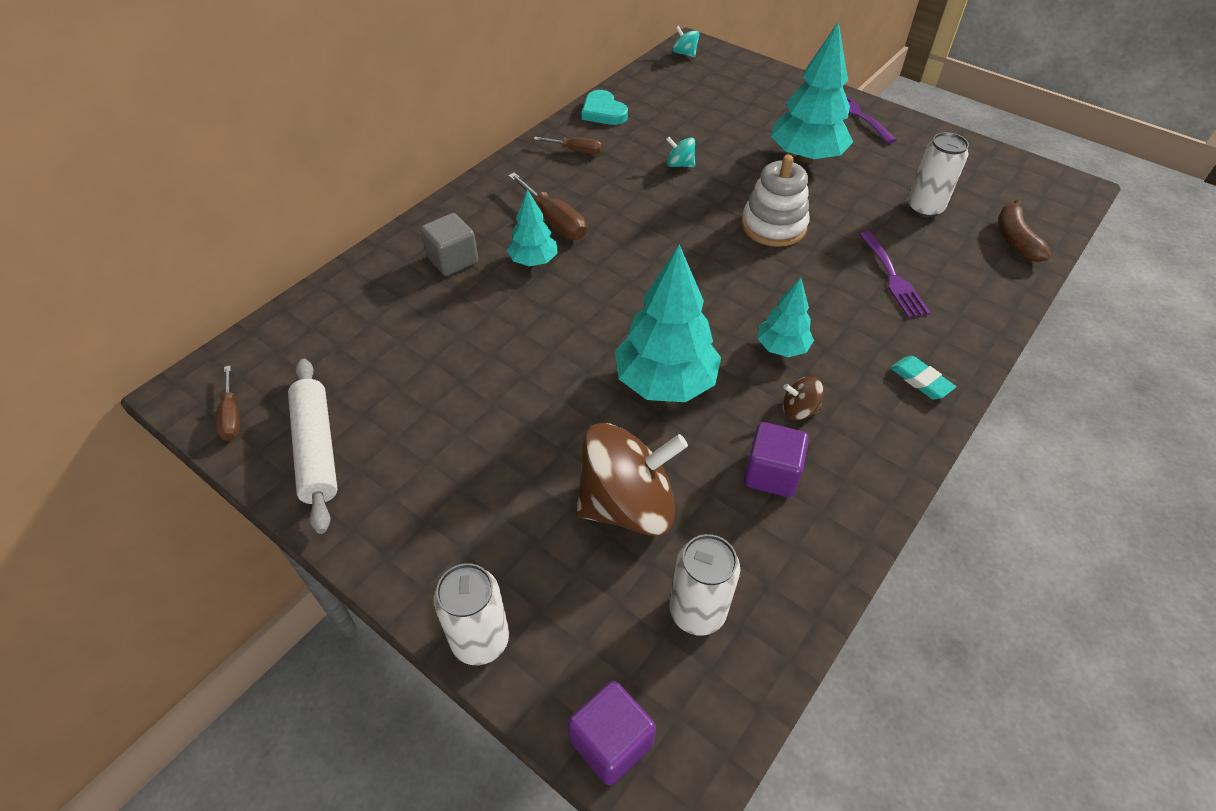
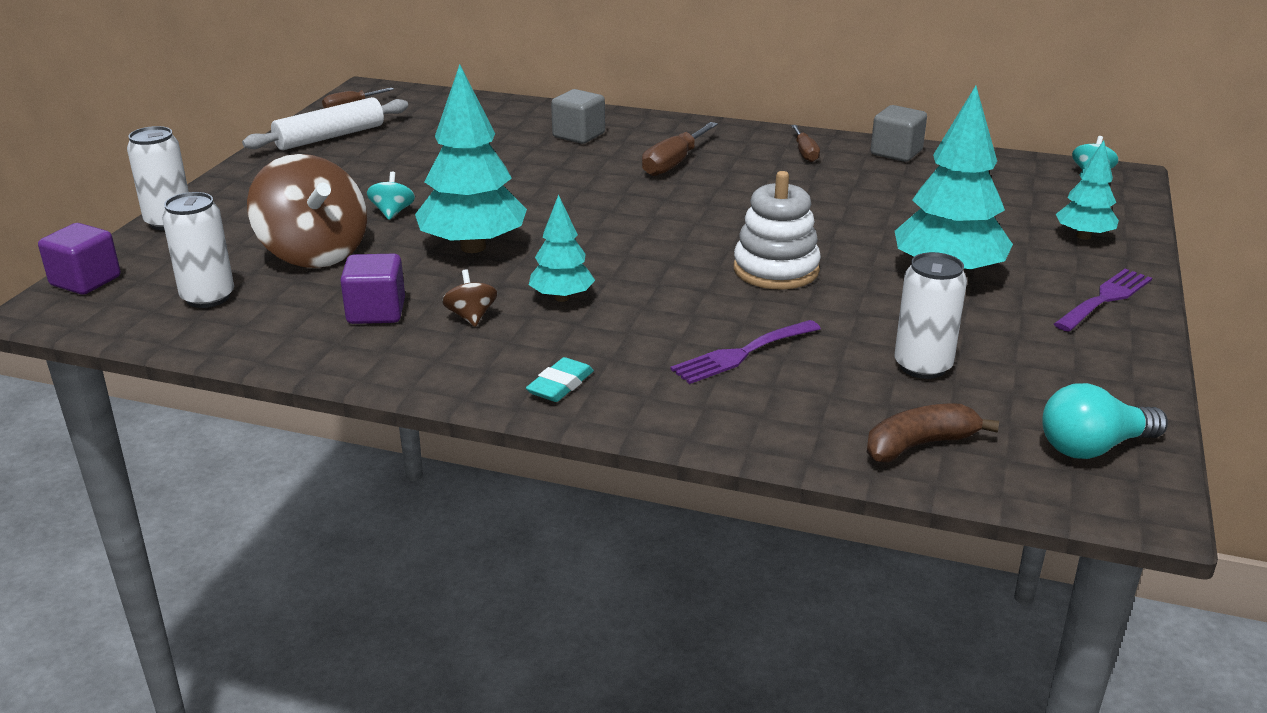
camera: 70 degrees right, 20 degrees down
(533, 261) = (604, 165): turquoise tree -> turquoise tree (1083, 236)
(603, 112) = (896, 153): turquoise heart -> grey cube
(679, 165) = (840, 204): turquoise spinning top -> turquoise spinning top (392, 212)
(1022, 181) = (1093, 447): none -> turquoise light bulb

